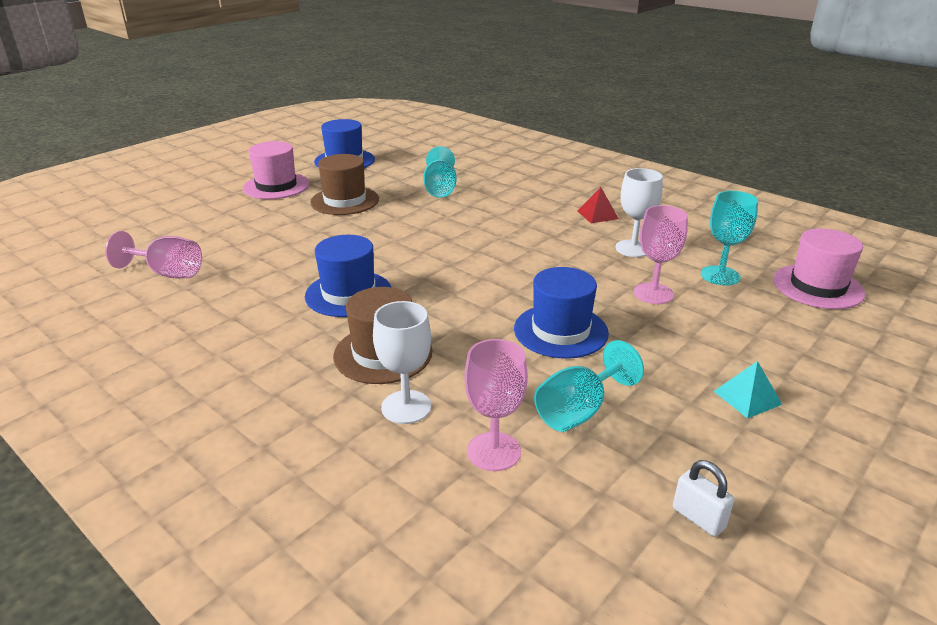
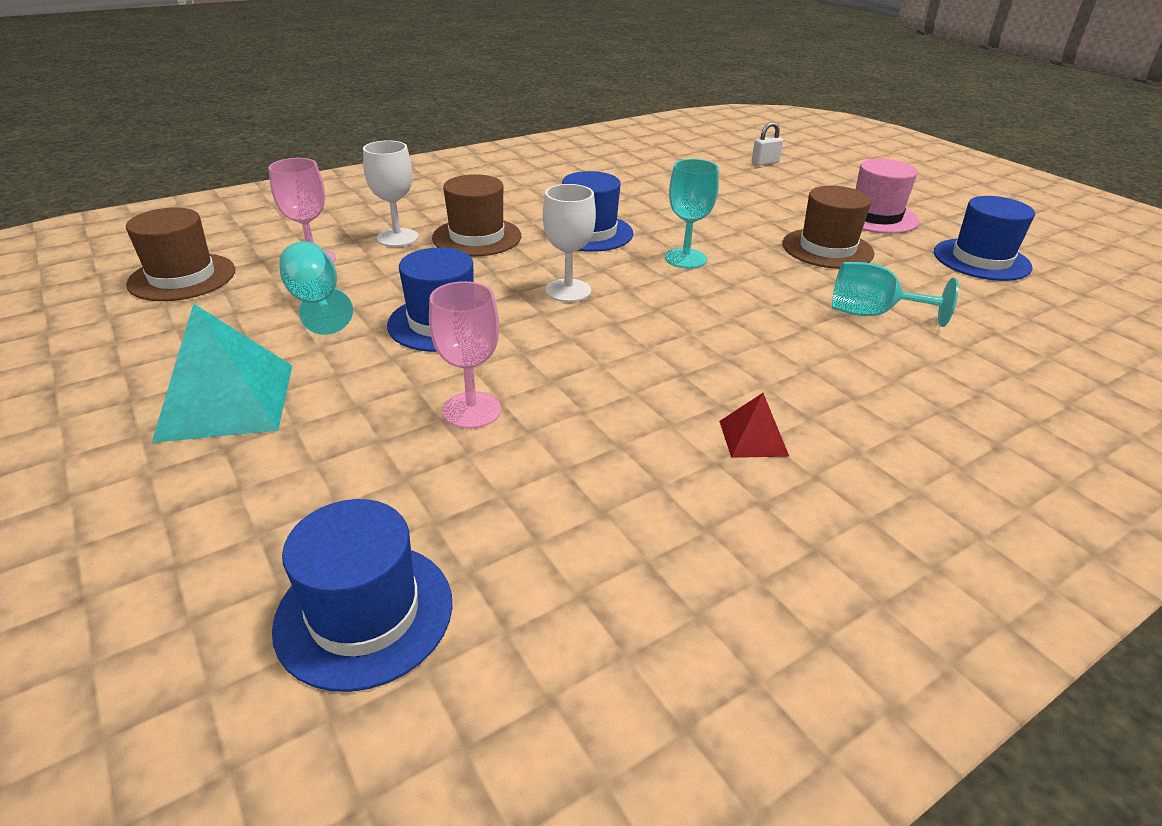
camera: 105 degrees right, 5 degrees up
(167, 273) = (667, 172): pink goblet -> none
(600, 551) = (182, 277): none -> brown hat
(633, 248) = (611, 436): white goblet -> white goblet (568, 291)
(698, 518) = (151, 320): white padlock -> white padlock (765, 163)
(720, 275) = (477, 498): turquoise goblet -> turquoise goblet (685, 258)
(747, 397) = (226, 401): turquoise pyramid -> turquoise pyramid, size x2.04
(817, 286) = (364, 613): pink hat -> blue hat

